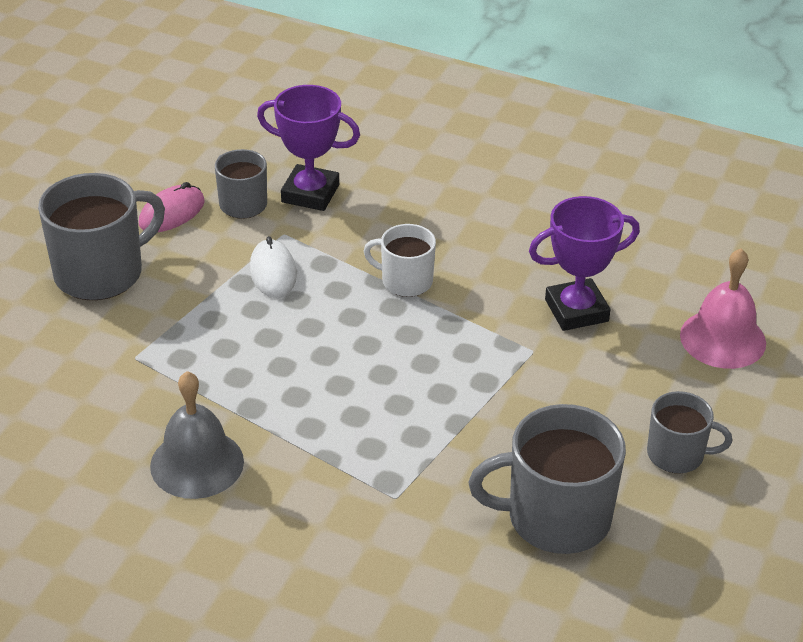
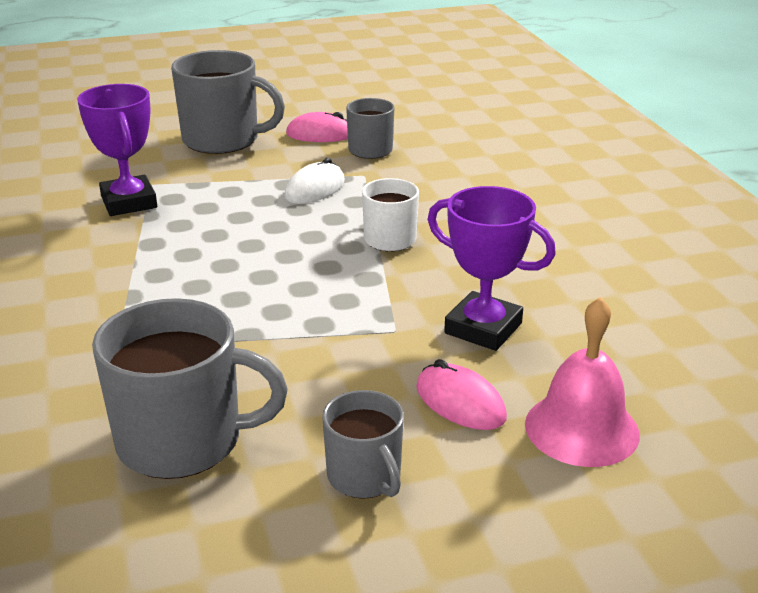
camera: 50 degrees right, 10 degrees down
(197, 463) = (64, 250): grey bell -> none
(310, 193) = (425, 165): purple trophy -> purple trophy (129, 202)
(556, 518) = (183, 441): grey mug -> grey mug turned 135 degrees clockwise
(646, 371) = (460, 402): none -> pink mouse

